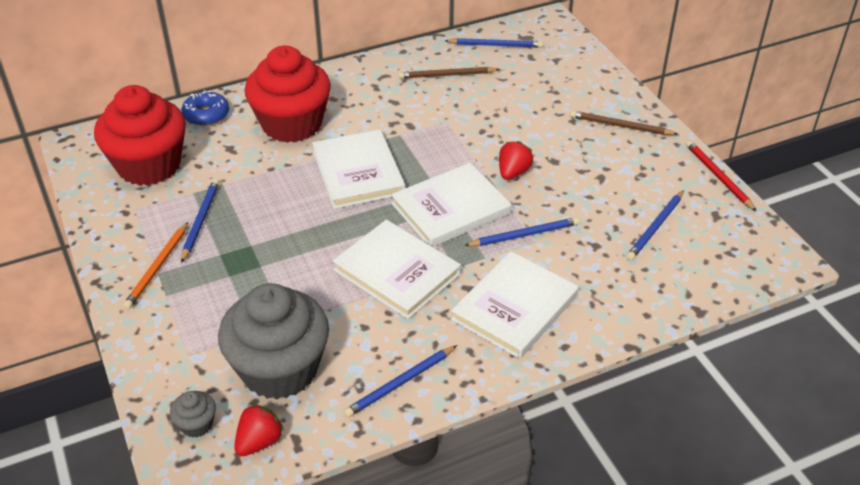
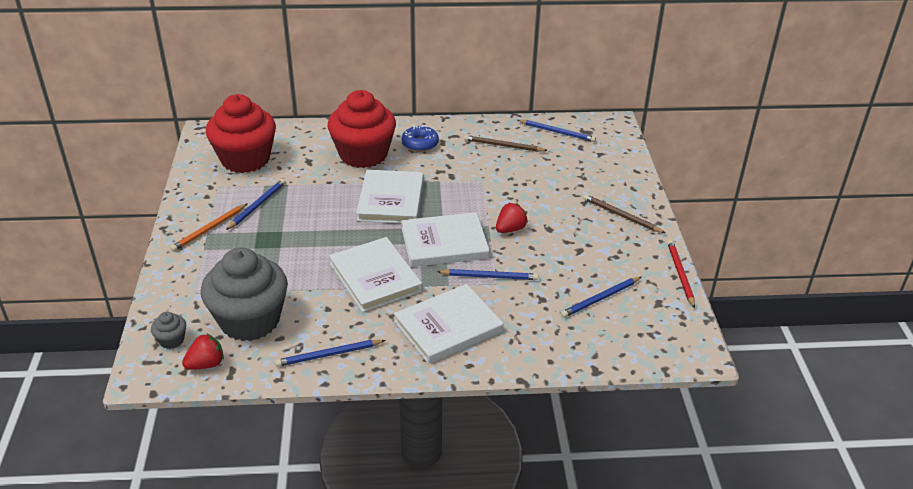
camera: 20 degrees right, 5 degrees down
(206, 115) = (306, 134): blue donut -> blue donut (420, 144)

